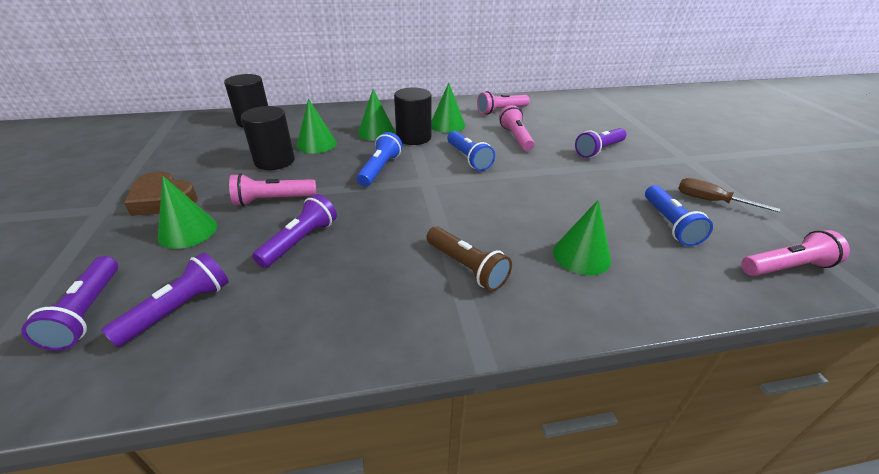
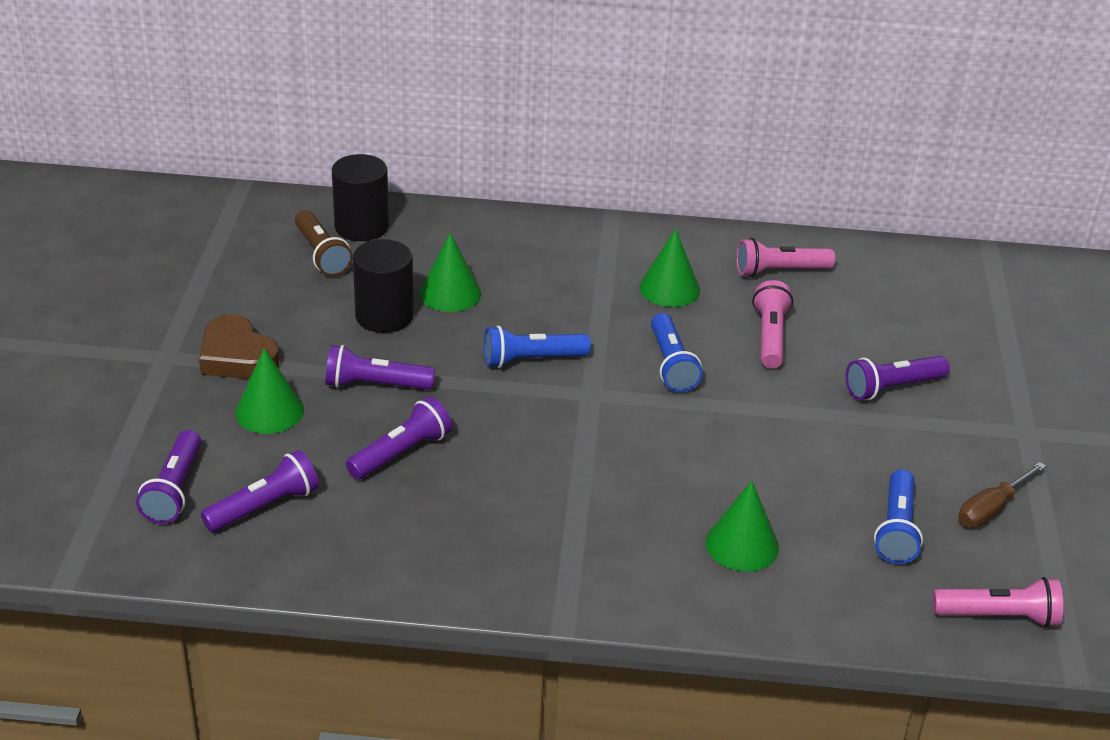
camera: 15 degrees right, 0 degrees up
(273, 200) = (375, 385): pink flashlight -> purple flashlight
(376, 132) = (548, 285): green cone -> none
(380, 169) = (531, 360): blue flashlight -> blue flashlight turned 135 degrees counterclockwise
(413, 137) = (603, 306): black cylinder -> none
(466, 267) = (590, 528): brown flashlight -> brown flashlight (321, 254)
(710, 201) = (991, 509): brown screwdriver -> brown screwdriver turned 90 degrees counterclockwise

